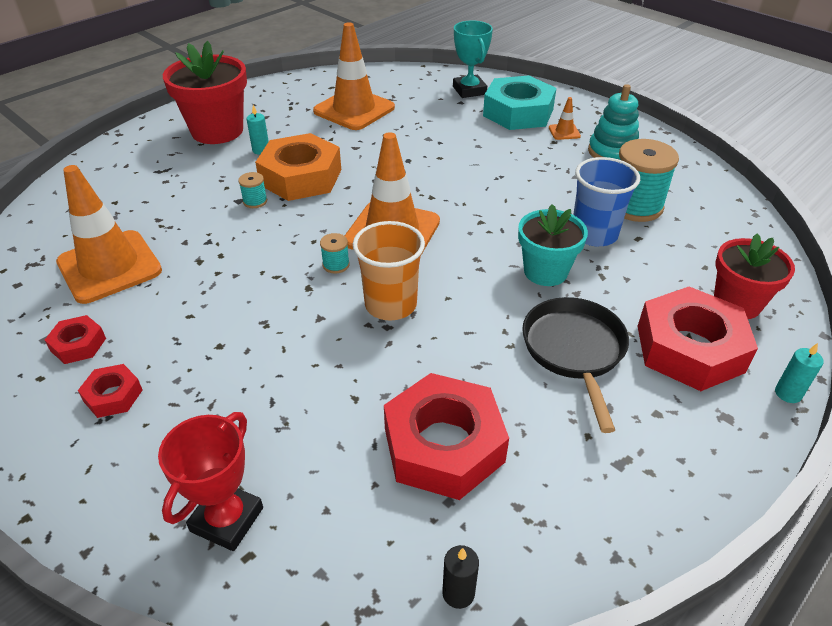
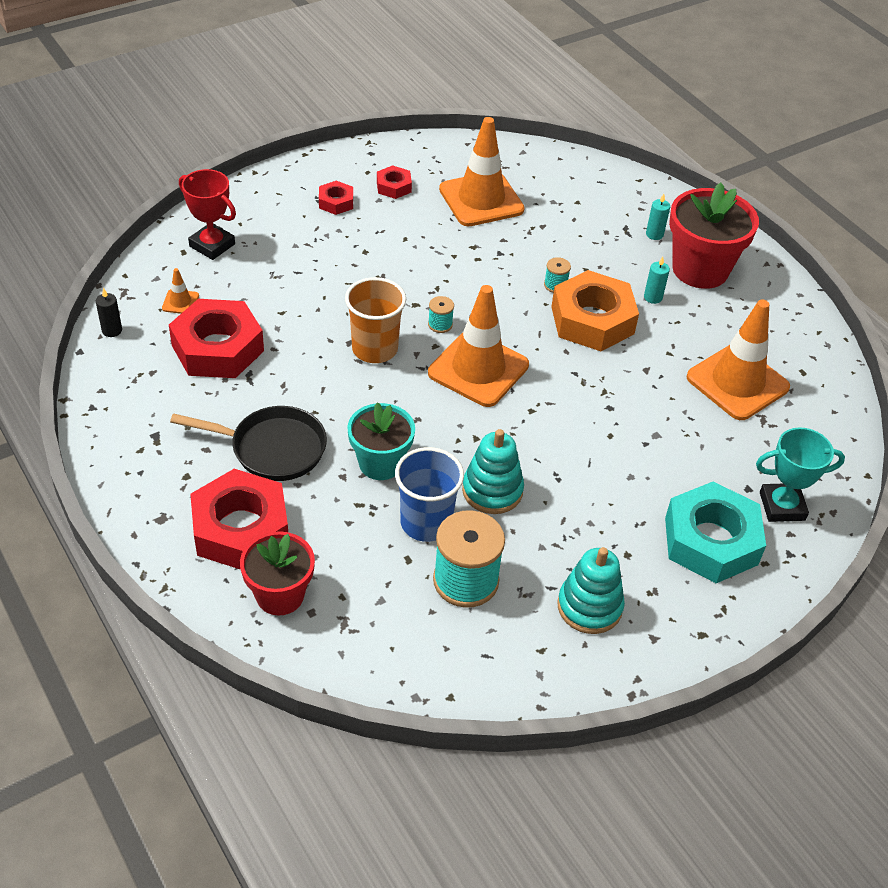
camera: 100 degrees right, 5 degrees up
(535, 205) = (492, 490): none -> turquoise stacking toy
(564, 132) = (650, 573): orange traffic cone -> orange traffic cone (180, 302)
(788, 393) = (162, 573): turquoise candle -> turquoise candle (654, 234)

